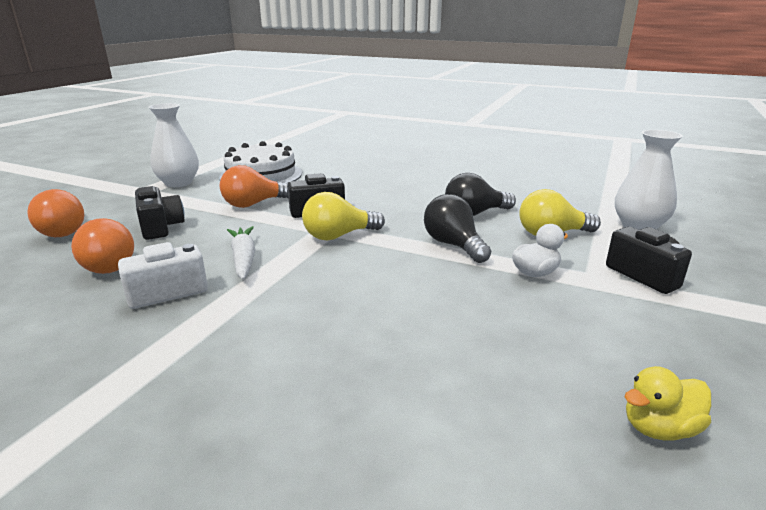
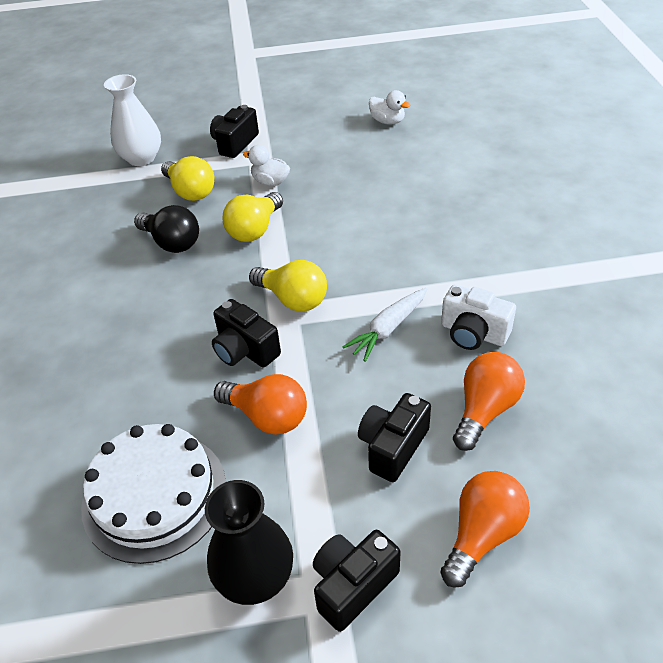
camera: 120 degrees left, 20 degrees up
(127, 197) = (353, 585): none -> black camera
(178, 183) = (255, 577): white vase -> black vase
(453, 245) = (255, 229): black light bulb -> yellow light bulb
(659, 428) = (387, 121): yellow duck -> white duck

